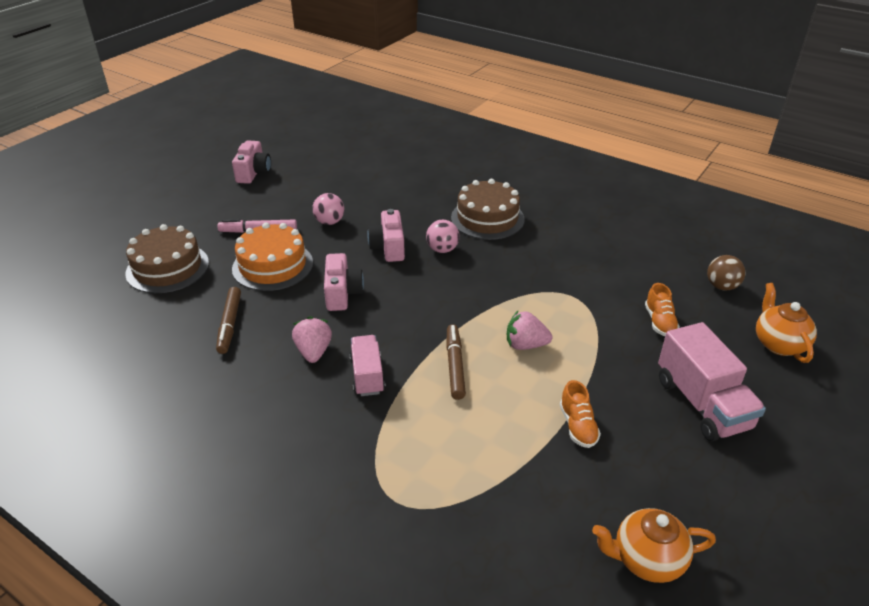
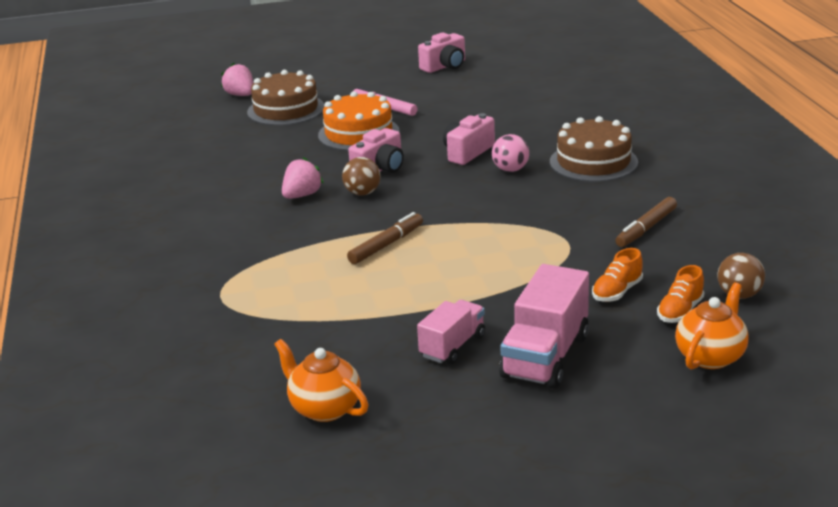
camera: 45 degrees right, 10 degrees down
(230, 324) = (274, 158): brown marker -> brown marker (646, 228)
(329, 222) = (449, 119): pink ball -> none
(362, 324) = (362, 193): none -> brown ball
(367, 376) = (314, 224): pink truck -> pink truck (452, 346)
(525, 345) = (465, 256): pink strawberry -> pink strawberry (240, 95)
(578, 426) = (413, 319): orange shoe -> orange shoe (680, 311)

